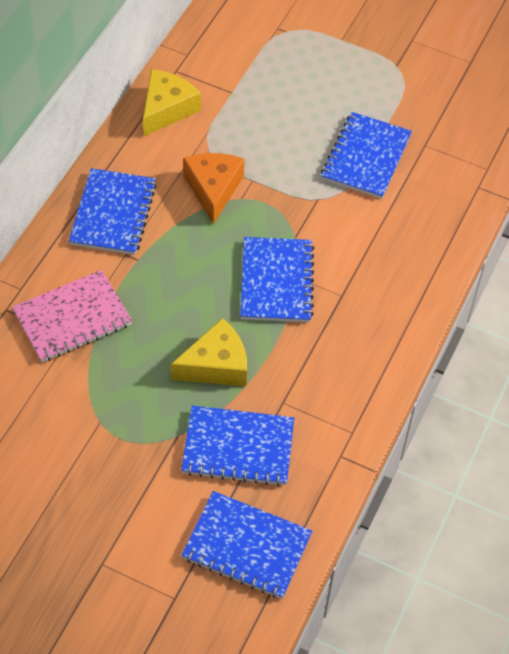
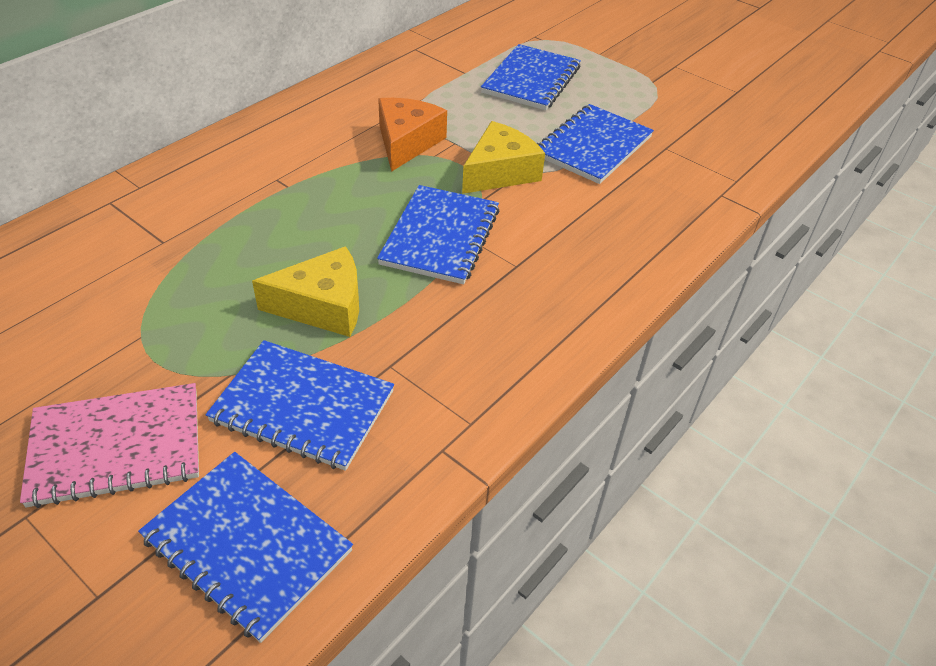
camera: 15 degrees right, 10 degrees down
(72, 318) = (178, 224): pink notebook -> pink notebook (116, 447)
(113, 214) = (284, 143): blue notebook -> blue notebook (531, 80)
(167, 109) = (390, 73): yellow cheese -> yellow cheese (500, 172)

